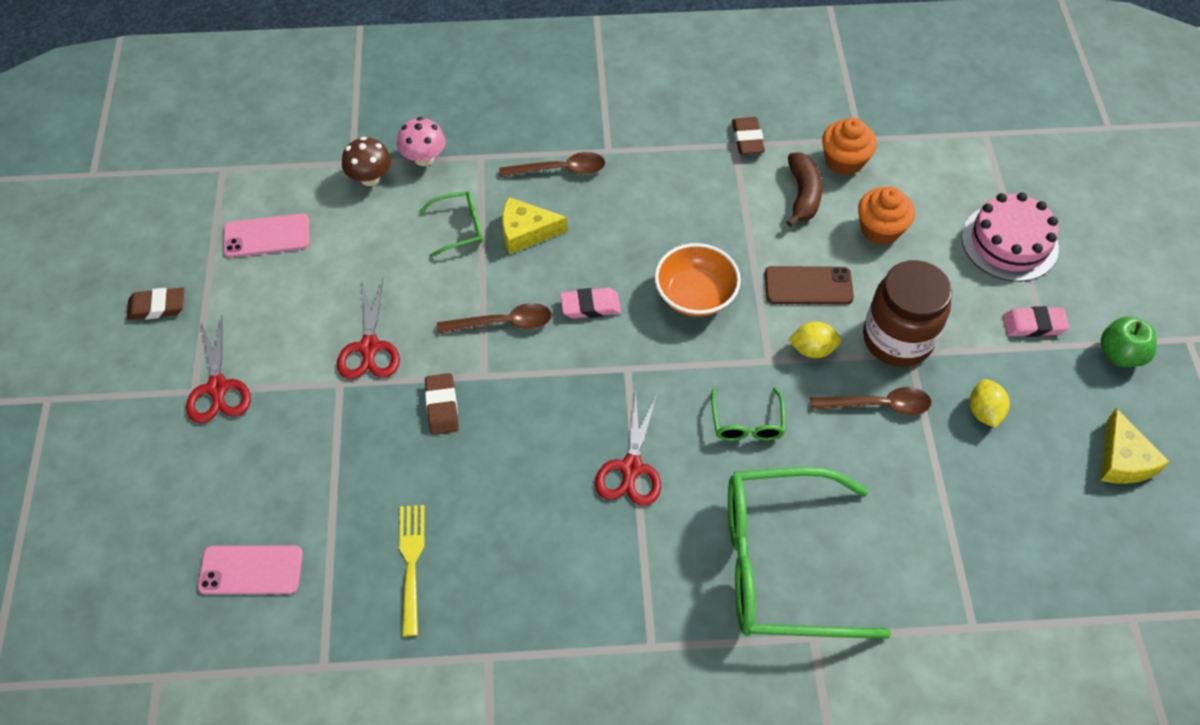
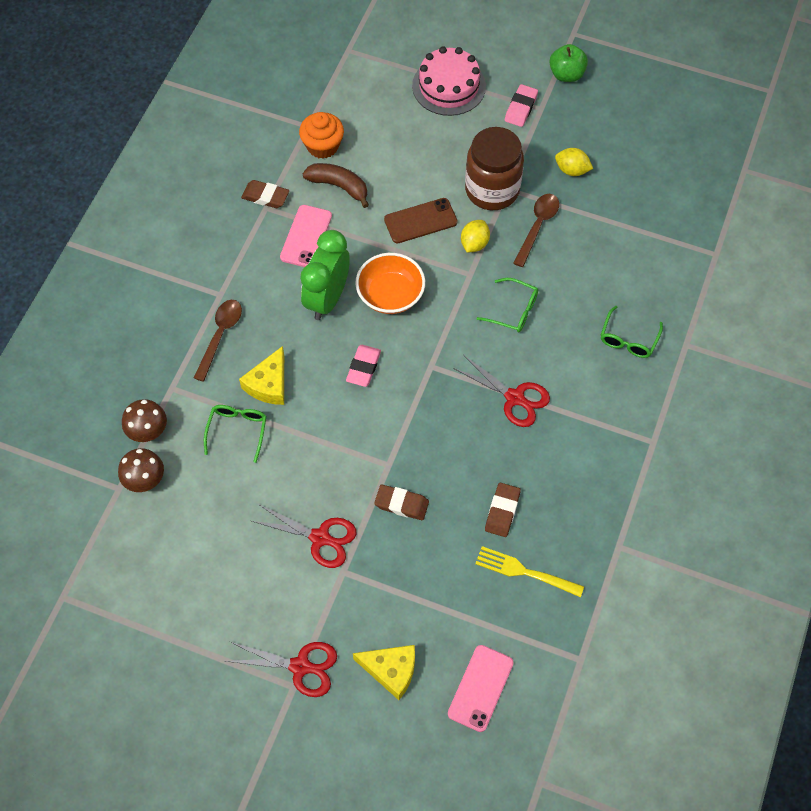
camera: 65 degrees left, 5 degrees up
(157, 307) = (190, 694): brown eraser -> brown eraser (502, 511)
(267, 236) = (162, 582): pink phone -> pink phone (306, 236)
(424, 158) = (148, 431): pink mushroom -> brown mushroom
(503, 323) = (347, 433): brown spoon -> none
(656, 240) = (327, 298): none -> green clock
(781, 565) = (628, 339): green glasses -> green glasses, size x0.44
(808, 286) = (420, 221): brown phone -> brown phone turned 45 degrees clockwise
(880, 229) = (396, 154): orange cupcake -> none
(1123, 460) = (641, 116): yellow cheese -> yellow cheese (391, 670)

